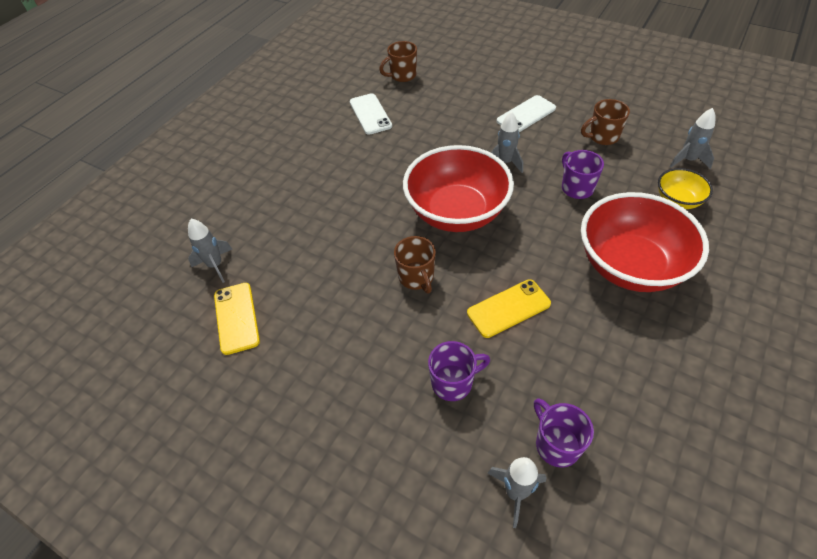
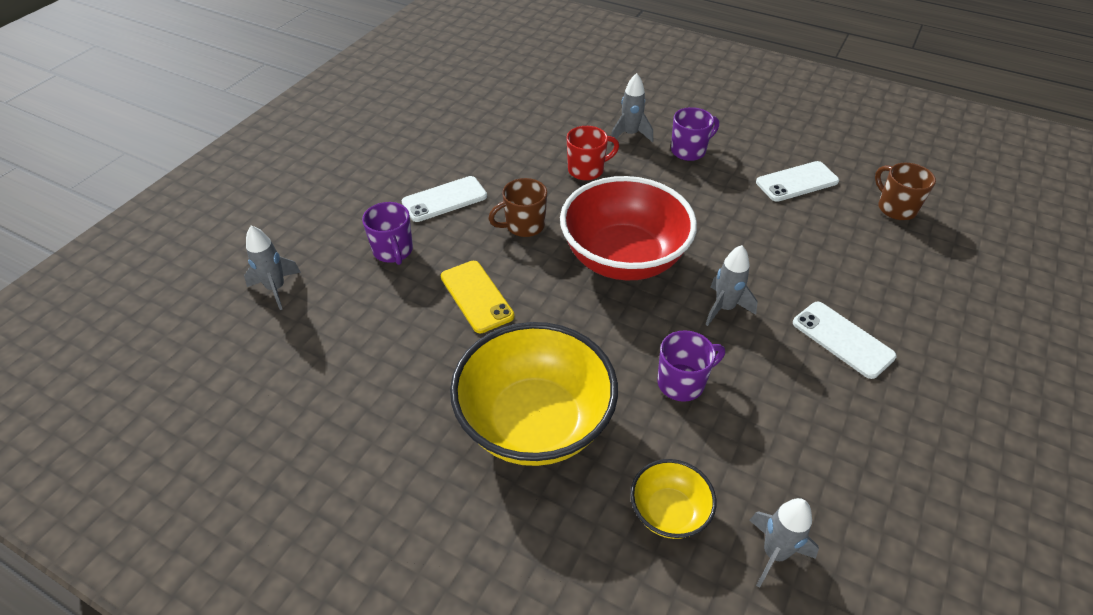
camera: 85 degrees right, 5 degrees down
(215, 265) = (544, 99): grey rocket -> grey rocket (630, 134)
(236, 318) = (483, 118): yellow phone -> none
(341, 233) = (587, 170): none -> red mug
(375, 344) = (444, 199): none -> white phone
(556, 444) = (312, 321): purple mug -> purple mug (689, 151)
(602, 137) = (811, 433): brown mug -> none
(630, 266) = (535, 422): red bowl -> yellow bowl

